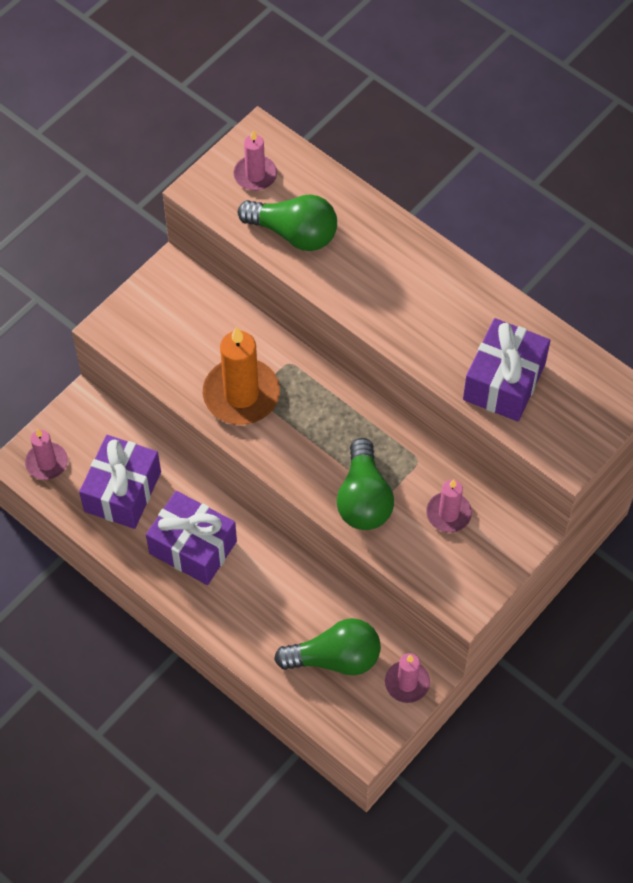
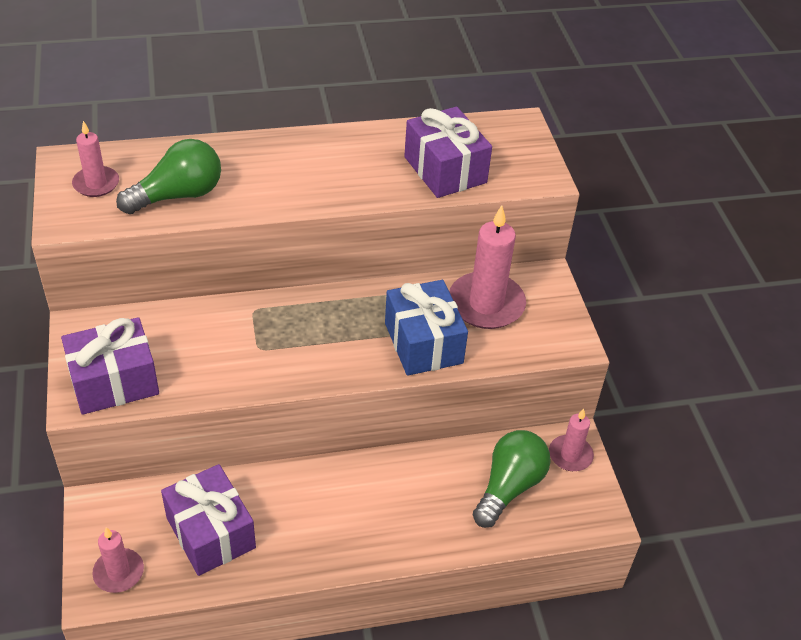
camera: 55 degrees left, 15 degrees down
(193, 547) = (316, 517): purple gift -> purple gift (114, 381)
(241, 394) = (247, 356): orange candle -> none
(363, 498) = (423, 343): green light bulb -> blue gift
(448, 513) = (486, 304): pink candle -> pink candle, size x1.75

